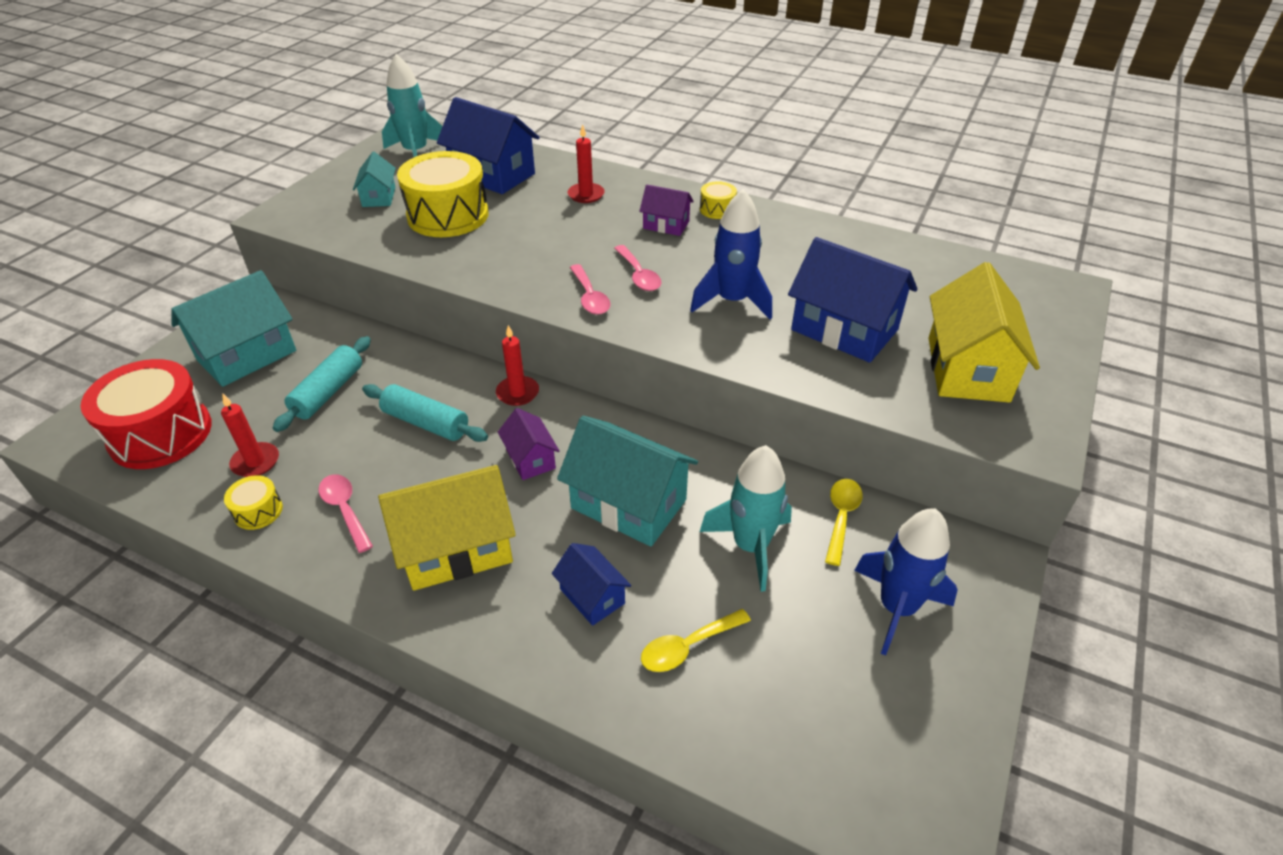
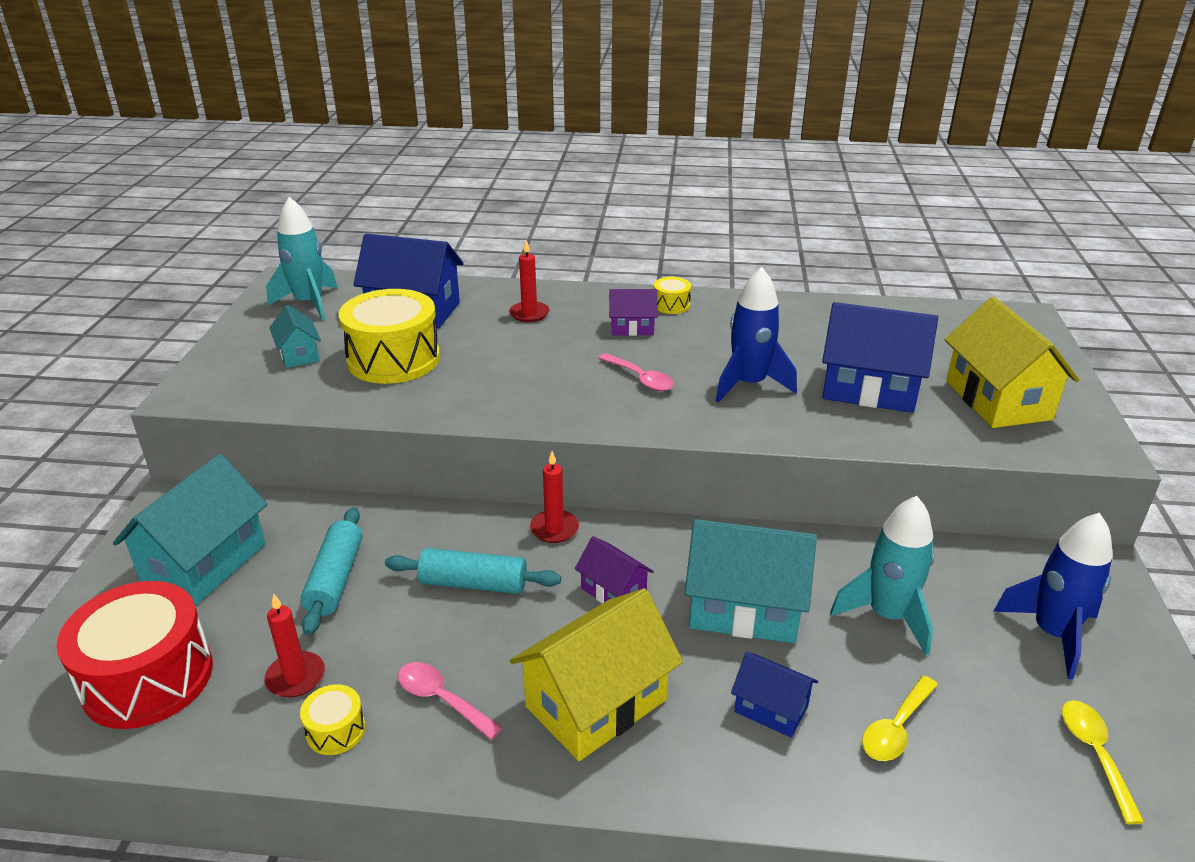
camera: 20 degrees left, 10 degrees down
(590, 297) = (607, 409): pink spoon -> none
(841, 517) = (948, 566): yellow spoon -> yellow spoon (1094, 754)

